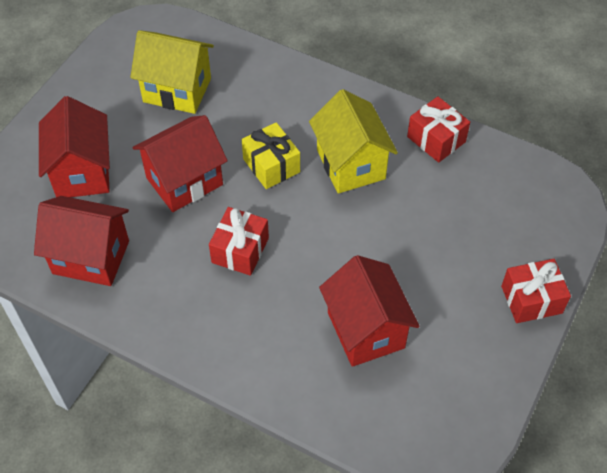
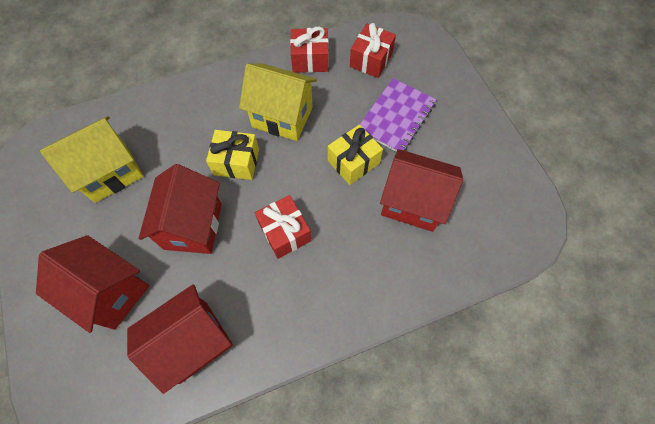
camera: 50 degrees left, 10 degrees up
(361, 252) = (353, 162): none -> yellow gift
(447, 253) = (396, 117): none -> purple notebook
(531, 299) = (464, 101): red gift -> red gift (371, 60)

